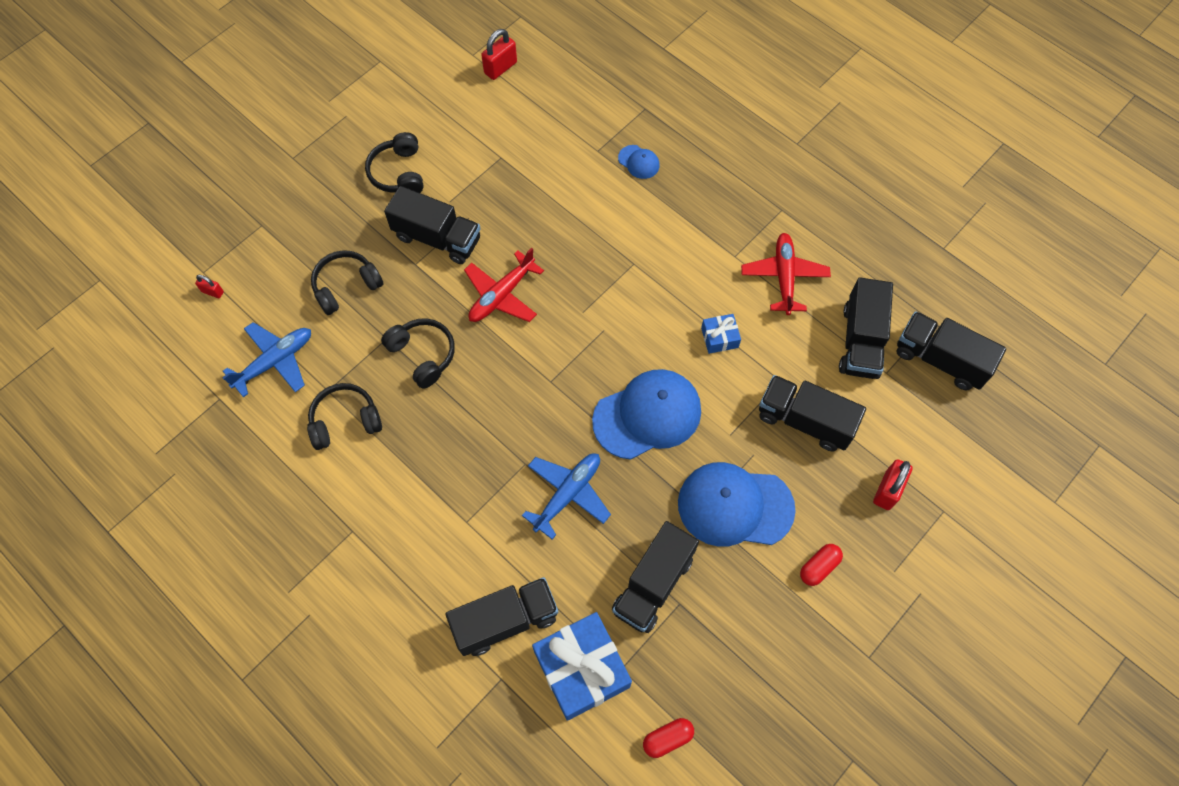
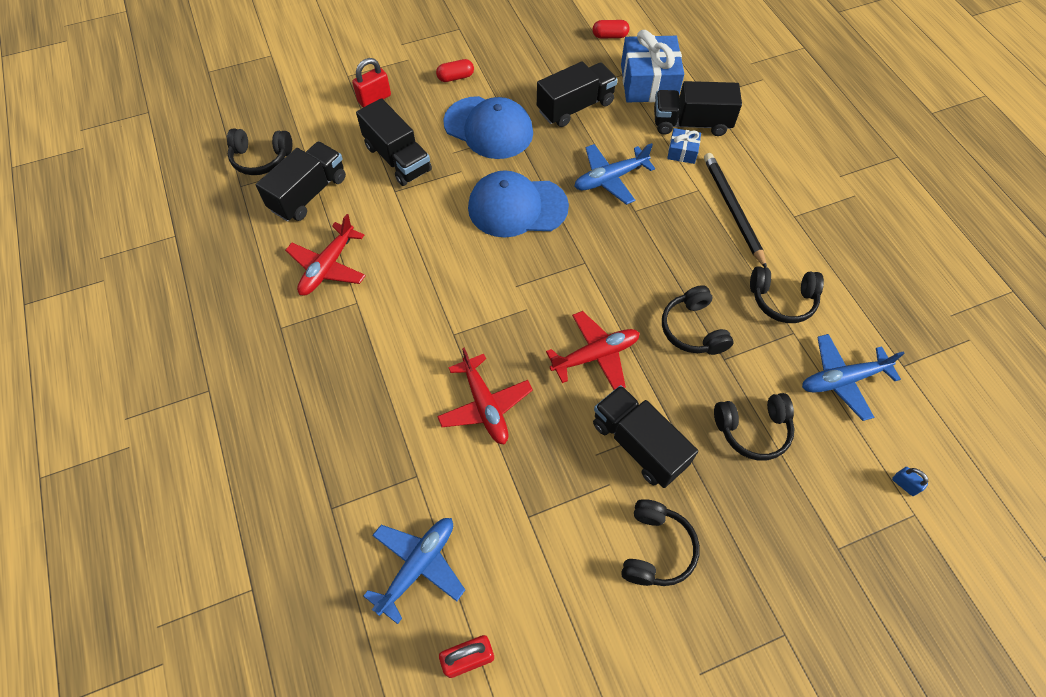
camera: 155 degrees left, 5 degrees down
(212, 292) = (904, 484): red padlock -> blue padlock
(422, 510) = (732, 210): none -> black pencil
(562, 100) = (418, 566): none -> blue plane
(574, 218) = (485, 406): none -> red plane
(639, 162) = (381, 441): blue cap -> none
(719, 338) = (420, 240): blue gift -> blue gift (682, 152)
(940, 359) = (261, 158): black truck -> black headphones

